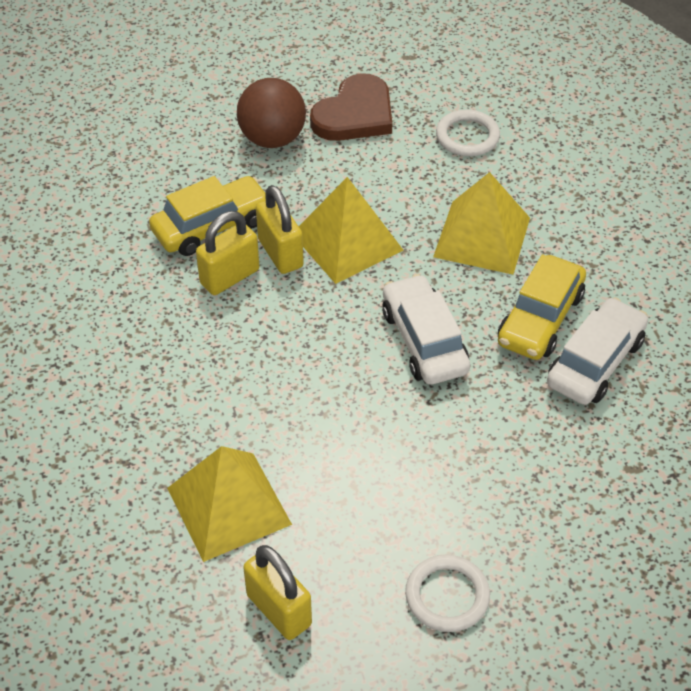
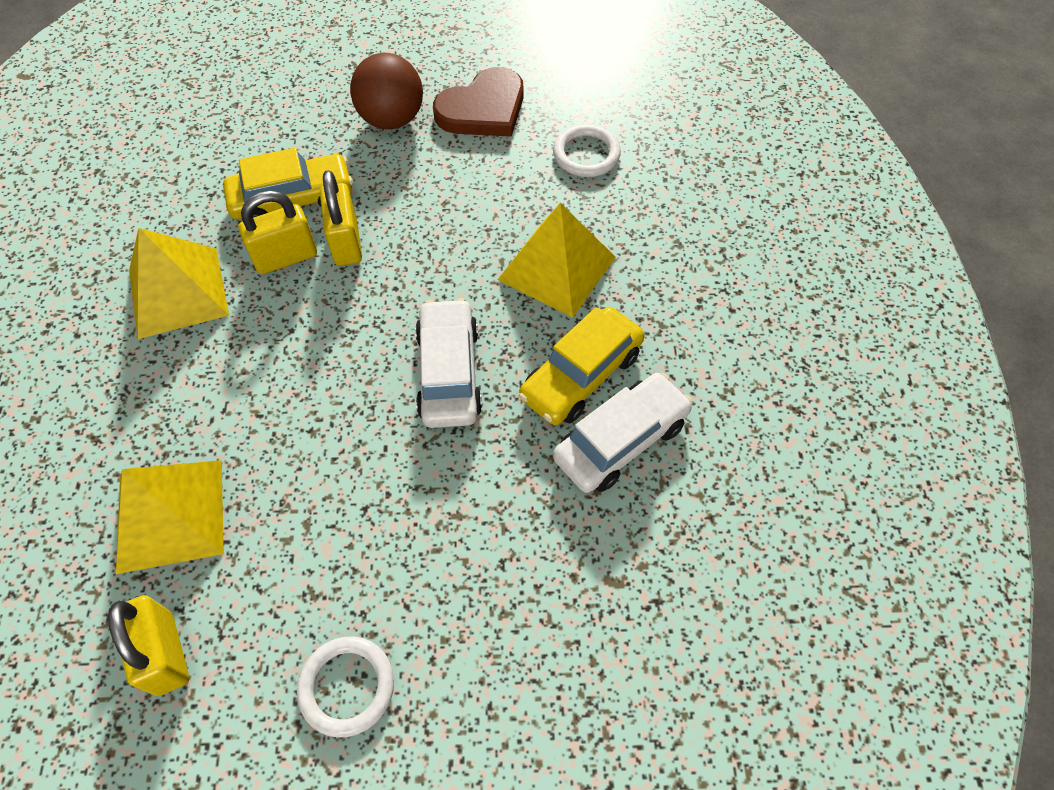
camera: 15 degrees right, 10 degrees up
(347, 241) = (417, 244): yellow pyramid -> yellow pyramid (178, 292)

